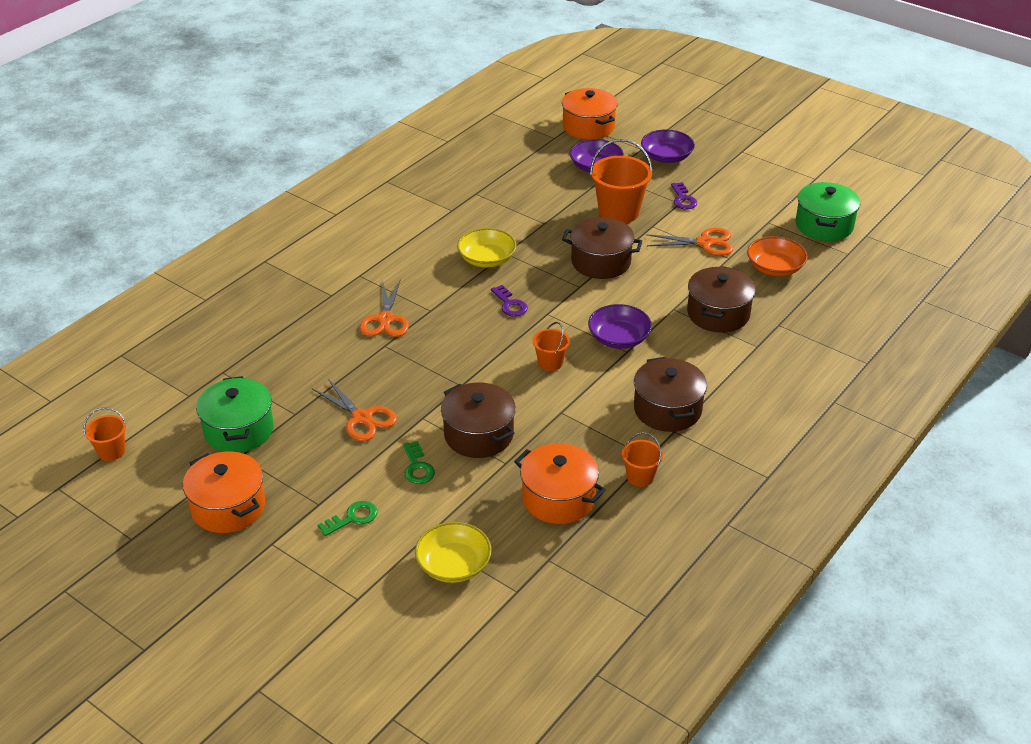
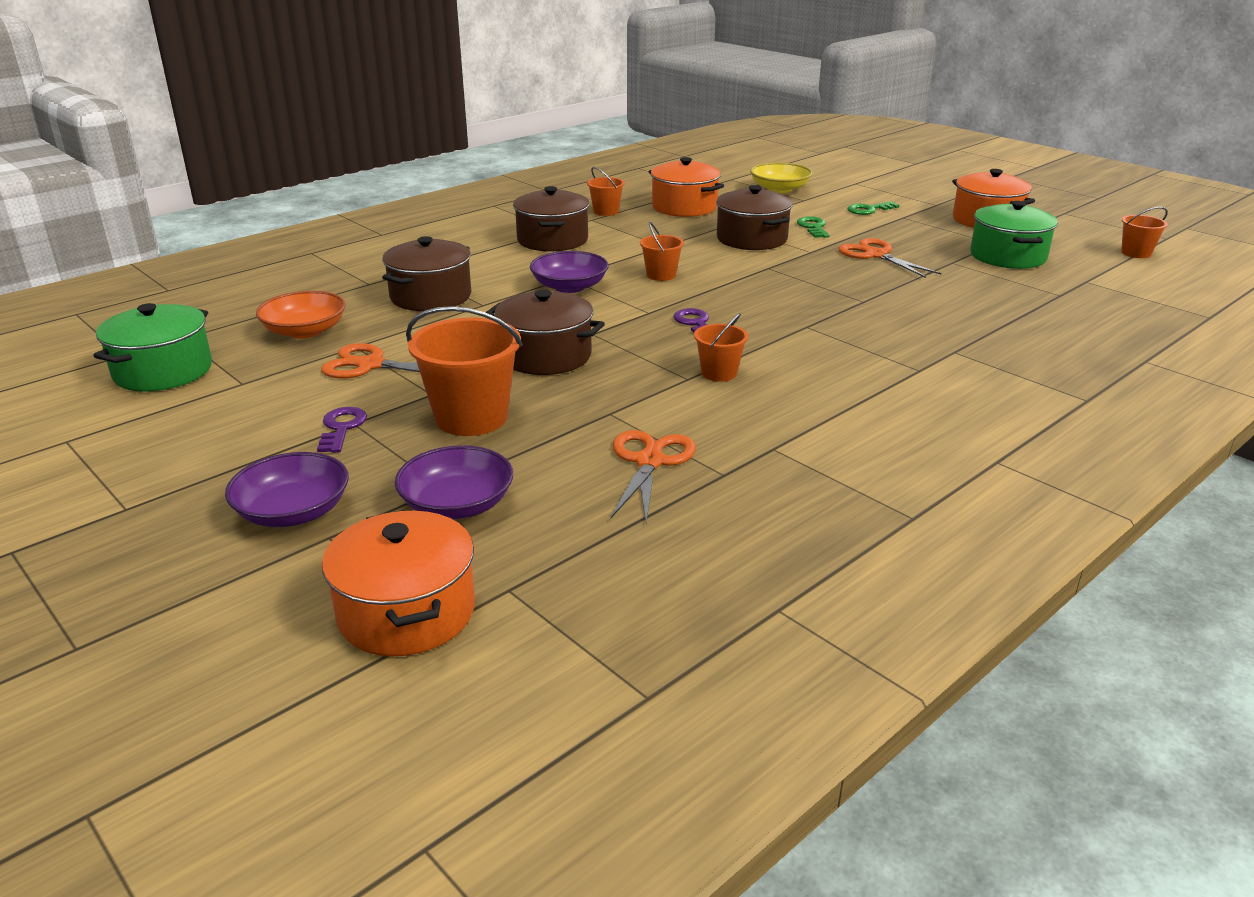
camera: 170 degrees left, 10 degrees down
(385, 319) = (867, 322): orange scissors -> orange scissors (649, 462)
(487, 259) = (719, 373): yellow bowl -> orange bucket

